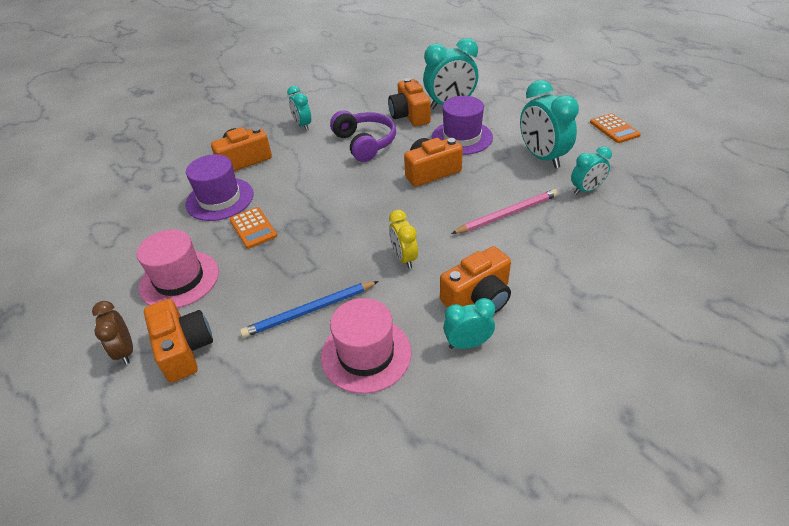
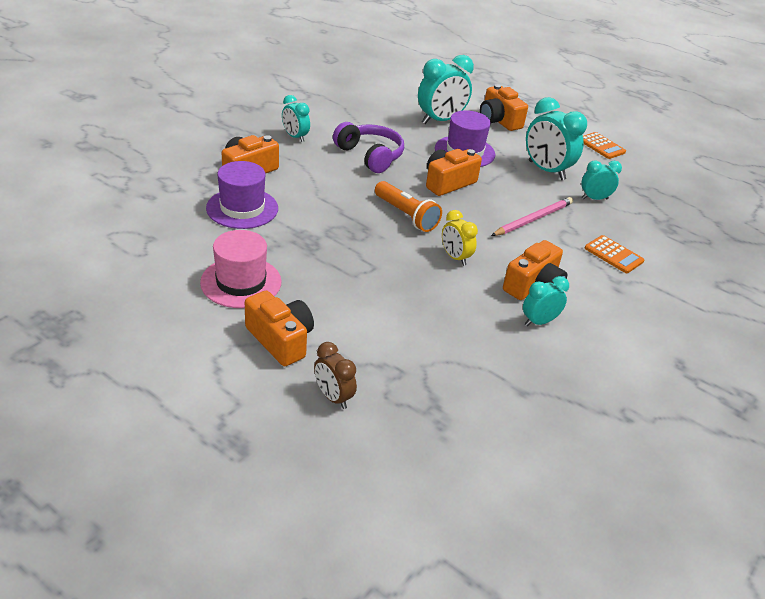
camera: 20 degrees left, 5 degrees down
(125, 351) = (221, 345): brown clock -> brown clock (333, 397)
(253, 228) = (293, 234): orange calculator -> orange calculator (613, 255)
(310, 311) = (387, 303): blue pencil -> none
(366, 354) = (455, 334): pink hat -> none
(373, 208) = (406, 215): none -> orange flashlight
(410, 115) = (404, 129): orange camera -> orange camera (499, 120)
(586, 190) = (594, 198): turquoise clock -> turquoise clock turned 150 degrees counterclockwise

